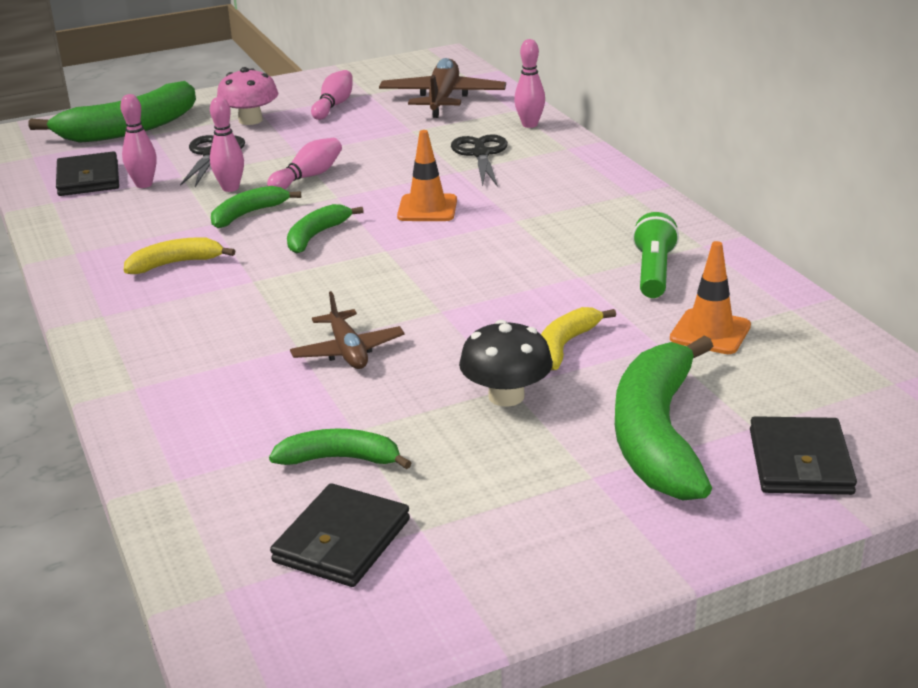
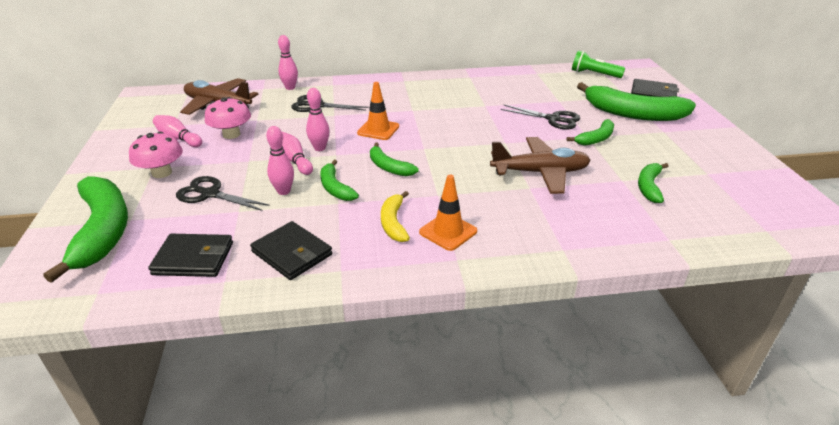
camera: 75 degrees left, 5 degrees up
(144, 184) = (237, 229): pink bowling pin -> pink bowling pin (320, 148)
(342, 541) = (719, 194): black wallet -> black wallet (292, 253)
(348, 351) = (540, 173): brown plane -> brown plane, size x1.61
(360, 128) = (231, 134): none -> pink mushroom
(506, 396) = (596, 139): black mushroom -> green banana
(565, 346) = (553, 119): yellow banana -> black scissors
(653, 272) = (490, 90): green flashlight -> green flashlight (594, 74)
(710, 332) = (551, 90): orange traffic cone -> orange traffic cone (448, 232)

